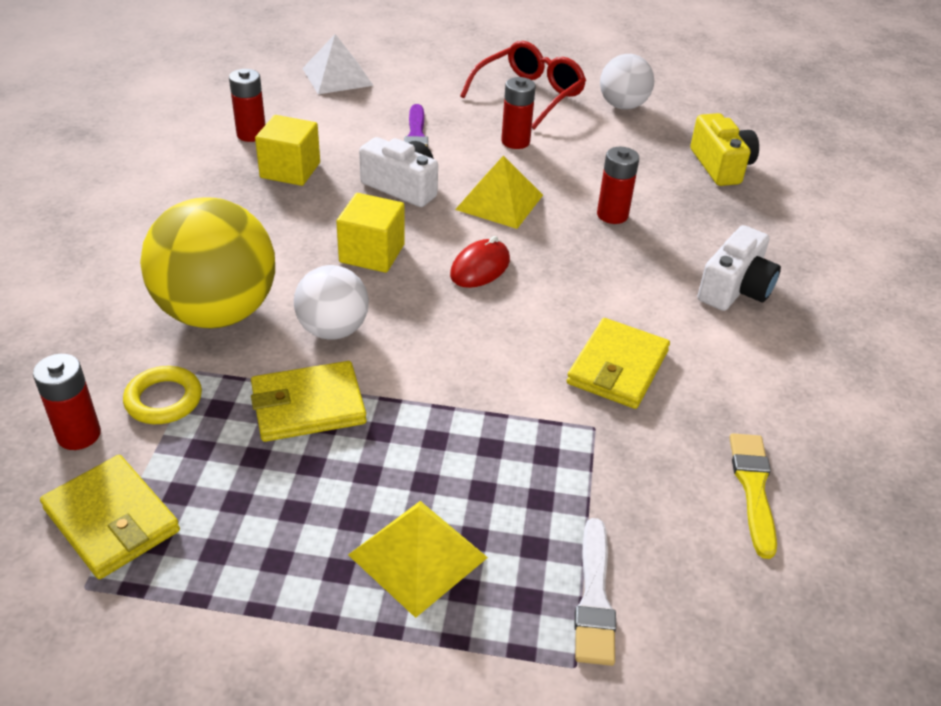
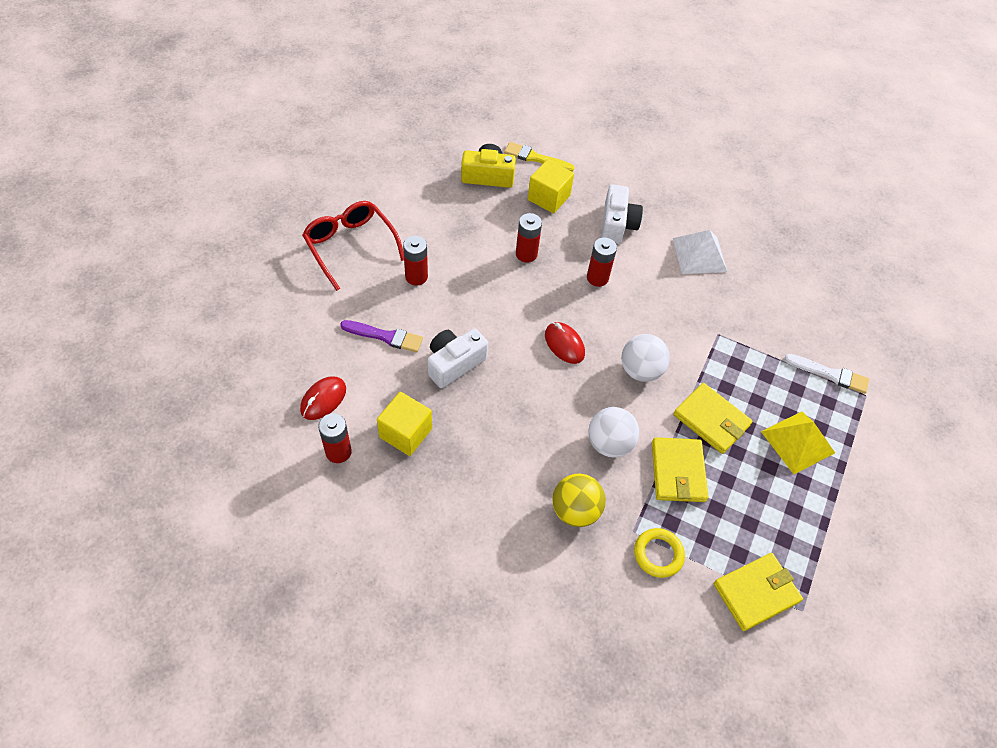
camera: 75 degrees left, 15 degrees up
(79, 435) = (682, 609): red battery -> red battery (597, 278)
(217, 312) = (575, 510): yellow ball -> yellow ball, size x0.58
(314, 115) = (323, 399): none -> red mouse
(337, 76) = (262, 368): white pyramid -> white pyramid (699, 254)
(372, 253) = (531, 402): yellow cube -> yellow cube (548, 198)
(499, 202) = (492, 311): yellow pyramid -> none
(617, 367) = (673, 306): yellow wallet -> yellow wallet (711, 420)
(622, 106) = (390, 197): white ball -> white ball (640, 370)
(735, 289) = (617, 224): white camera -> white camera turned 45 degrees clockwise
(753, 488) = (770, 284): yellow brush -> yellow brush (535, 158)

